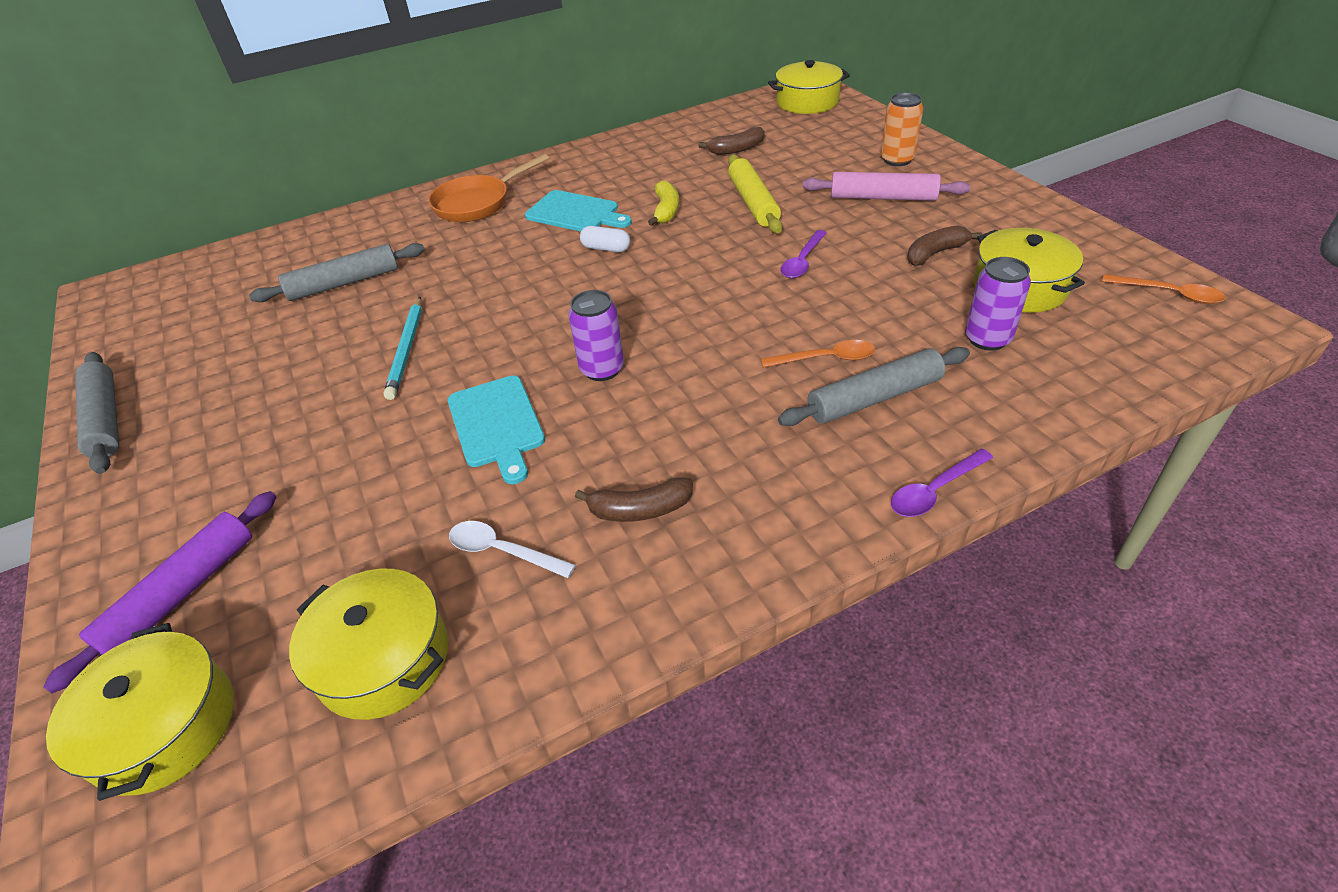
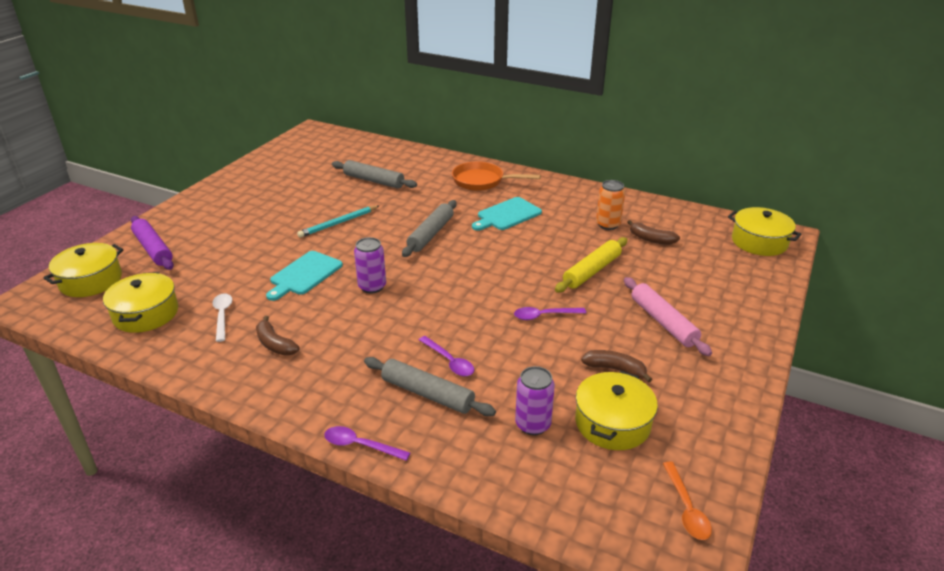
camera: 50 degrees right, 10 degrees down
(105, 419) = (235, 178): grey rolling pin -> grey rolling pin (431, 234)
(181, 594) = (153, 249): purple rolling pin -> purple rolling pin turned 60 degrees clockwise
(575, 213) = (507, 215): turquoise cutting board -> turquoise cutting board turned 60 degrees clockwise
(606, 248) = (482, 240): white capsule -> none
(666, 210) = (545, 243): yellow banana -> none
(825, 359) = (449, 361): orange spoon -> purple spoon
(897, 160) = (726, 311): orange can -> orange can (608, 224)

